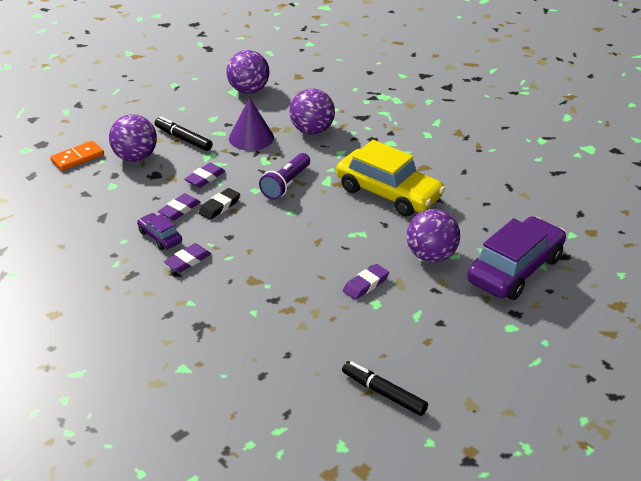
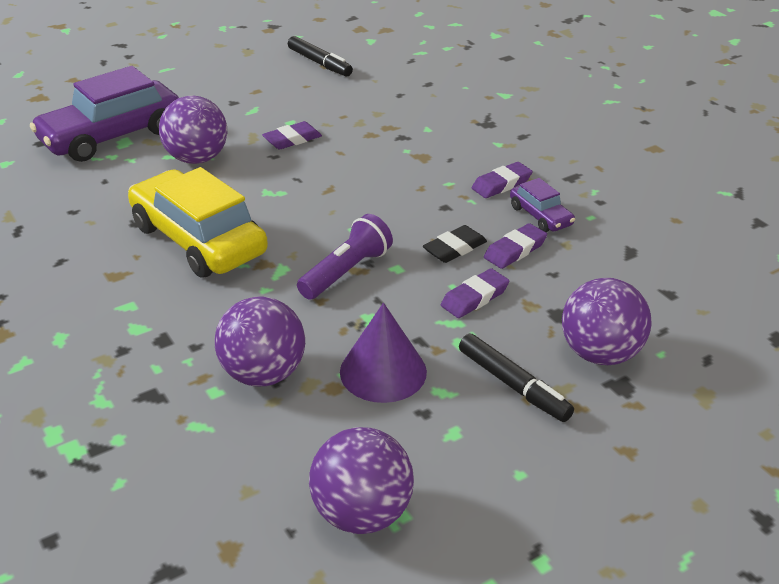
camera: 170 degrees left, 0 degrees up
(77, 158) = (708, 366): orange domino -> none

